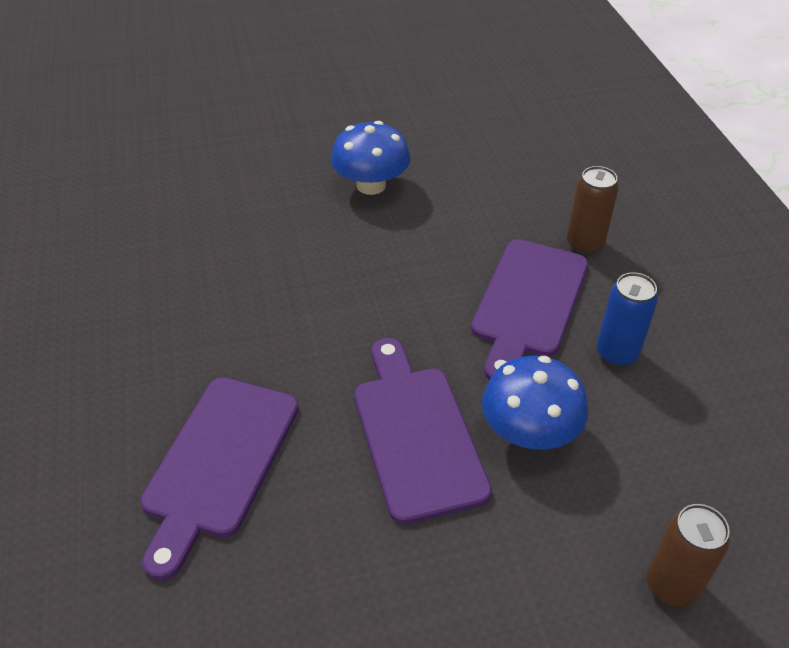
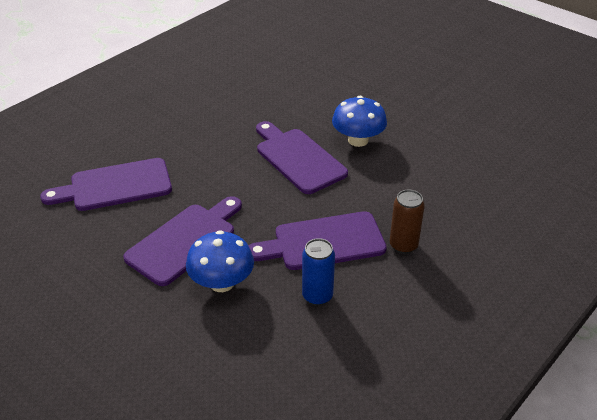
camera: 55 degrees right, 5 degrees down
(353, 249) = (298, 158): none -> purple cutting board
(672, 585) = (158, 381): brown can -> none

